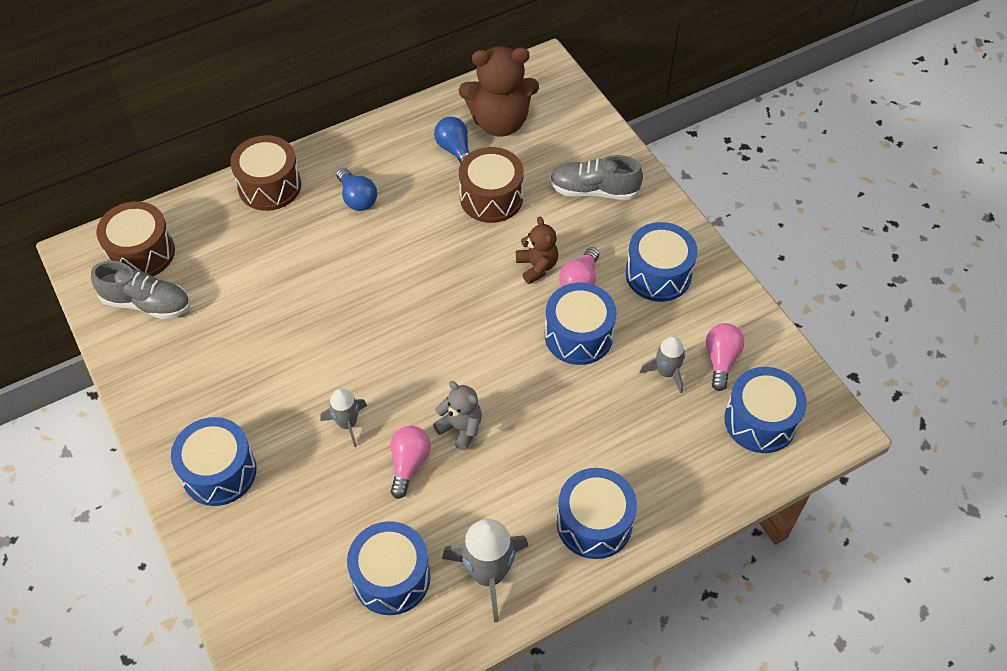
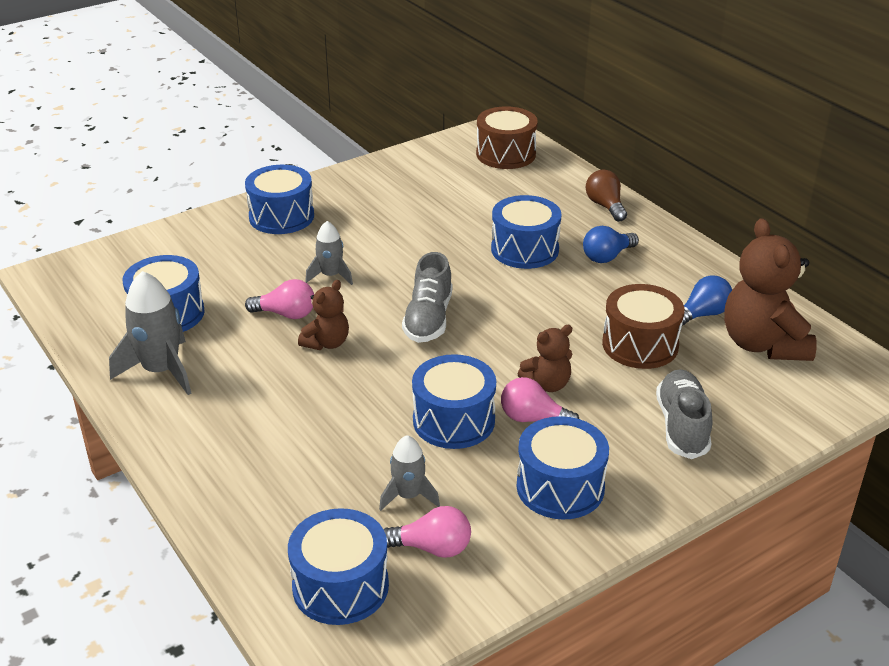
camera: 85 degrees right, 20 degrees down
(147, 303) = (452, 163): grey shoe -> grey shoe (428, 319)
(269, 186) = (605, 206): brown drum -> brown light bulb
(461, 428) = (327, 343): grey teddy bear -> brown teddy bear
(594, 523) = (208, 440): blue drum -> blue drum (524, 249)

